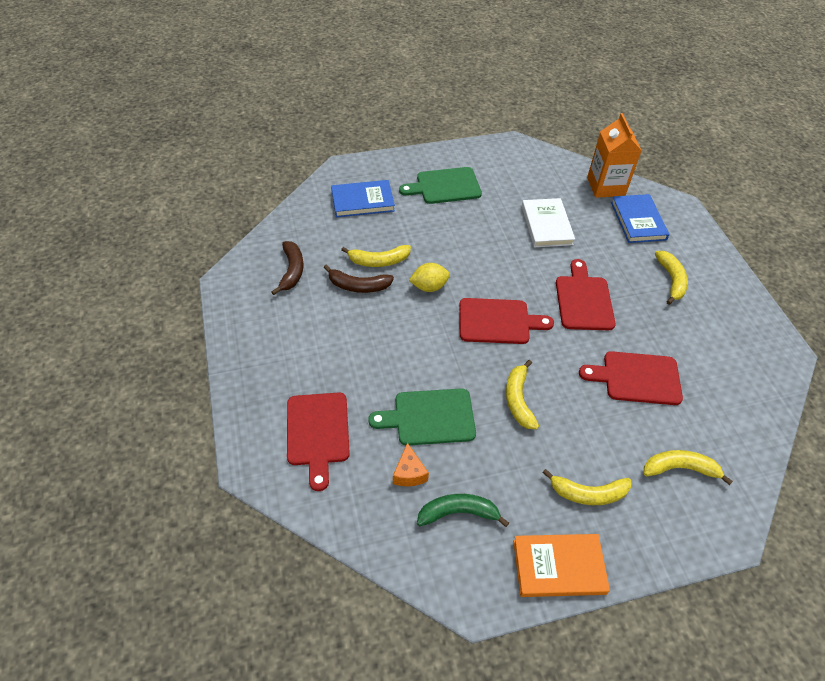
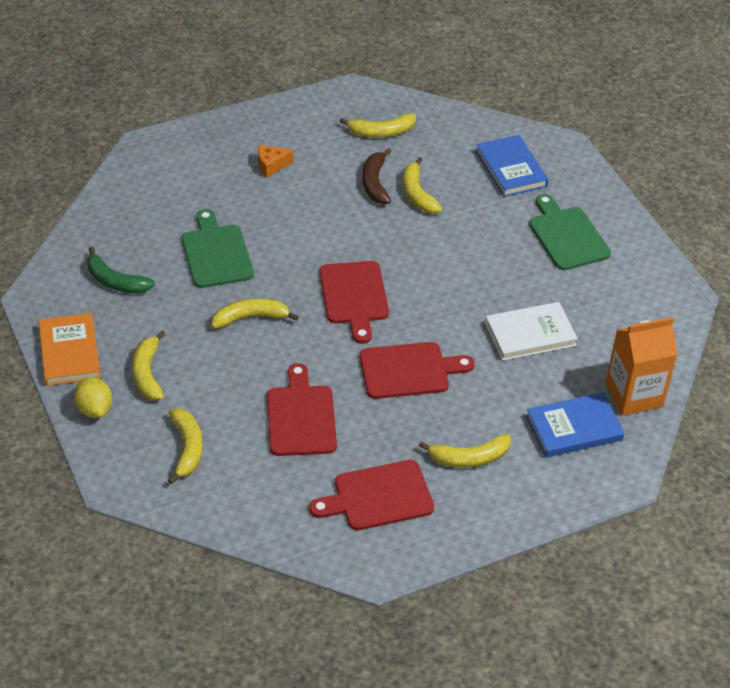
camera: 80 degrees right, 5 degrees down
(292, 271) = (381, 132): brown banana -> yellow banana
(318, 433) = (185, 181): red cutting board -> red cutting board (378, 497)
(409, 473) = (152, 245): orange cheese -> orange cheese (271, 166)
(429, 287) = (390, 237): yellow lemon -> yellow lemon (95, 409)
(458, 513) = (115, 281): green banana -> green banana turned 135 degrees clockwise

